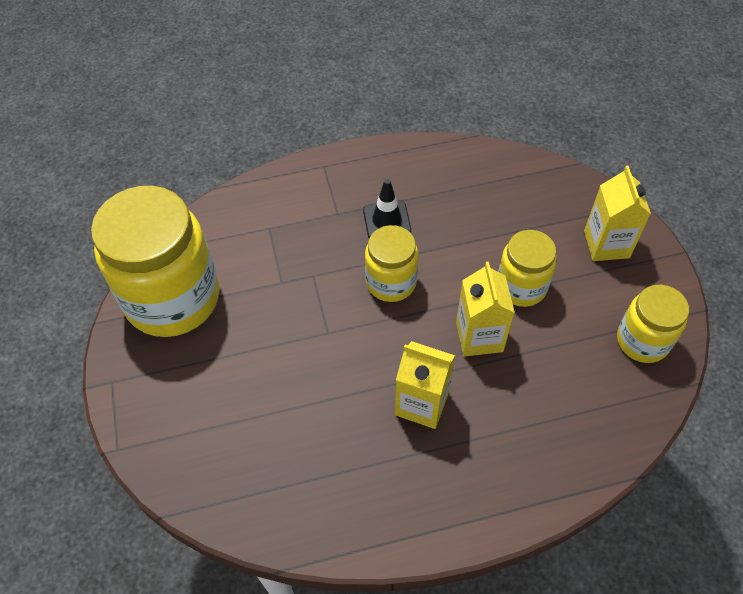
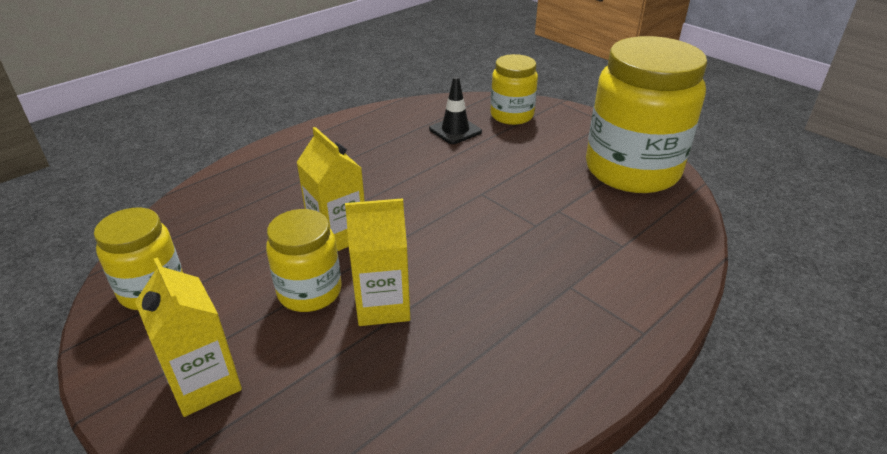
camera: 150 degrees right, 20 degrees down
(387, 220) = (508, 300): black traffic cone -> black traffic cone (455, 130)
(391, 282) = (455, 246): yellow jar -> yellow jar (512, 115)
(422, 403) = (367, 179): yellow carton -> yellow carton (383, 305)

